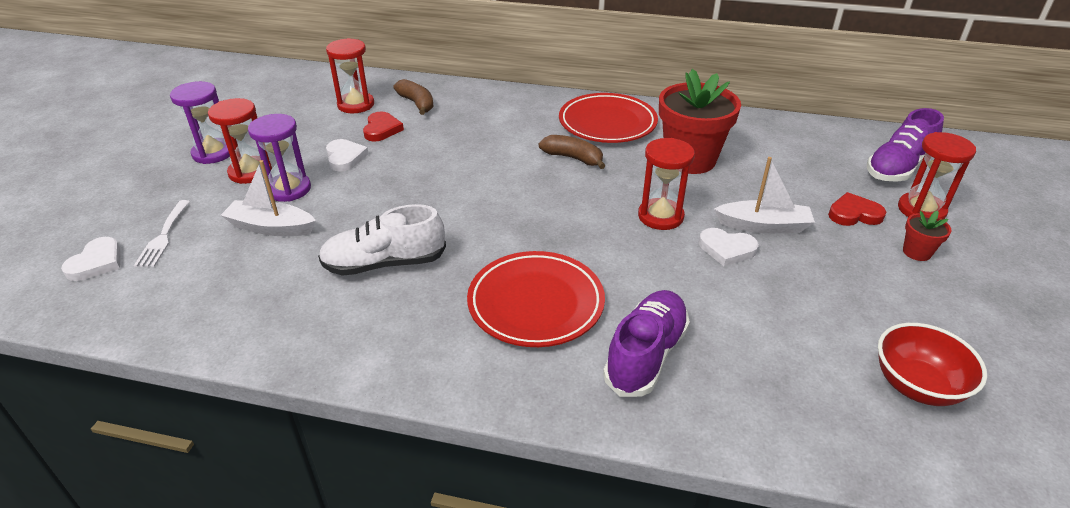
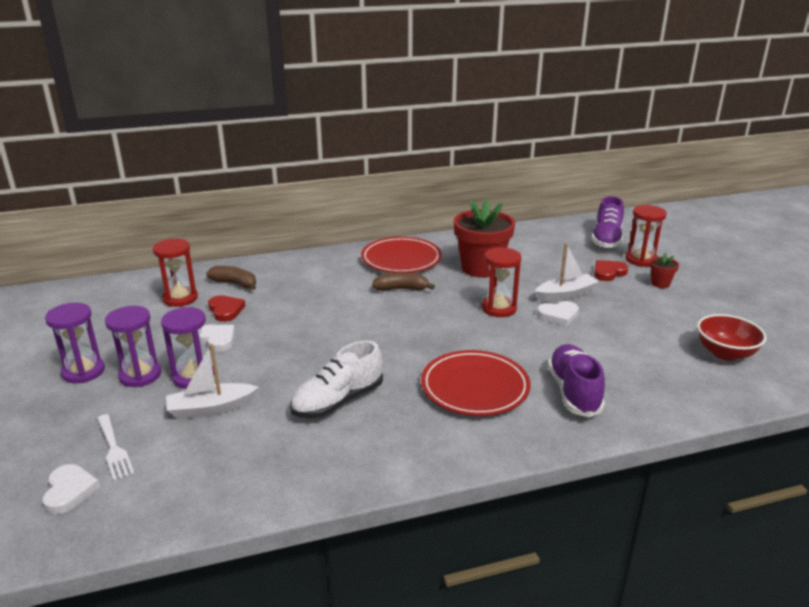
camera: 30 degrees left, 10 degrees down
(250, 172) = (140, 375): red hourglass -> purple hourglass

